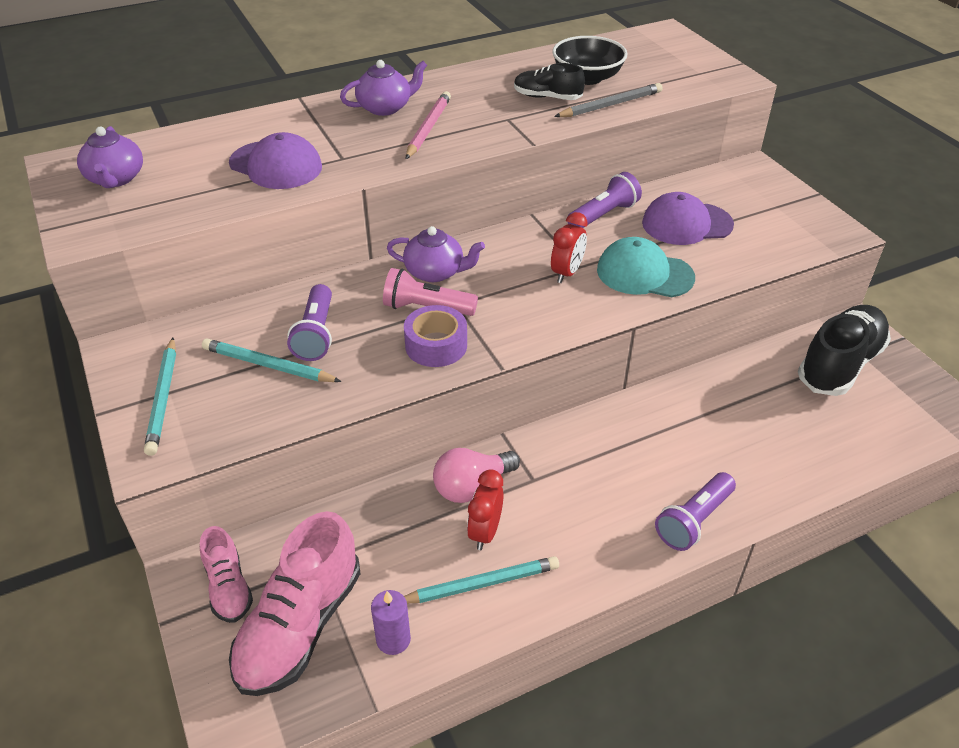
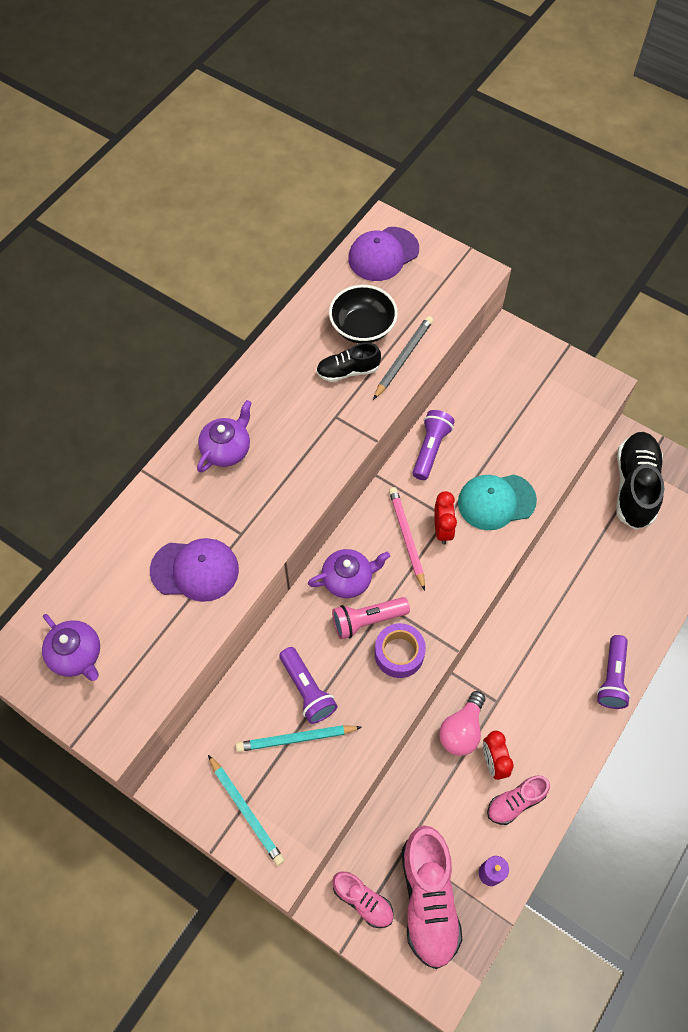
camera: 30 degrees left, 20 degrees up
(428, 128) = (281, 460): pink pencil -> pink pencil (406, 537)
(481, 584) = (515, 802): turquoise pencil -> pink shoe
(686, 224) = (495, 429): purple cap -> purple cap (383, 254)

